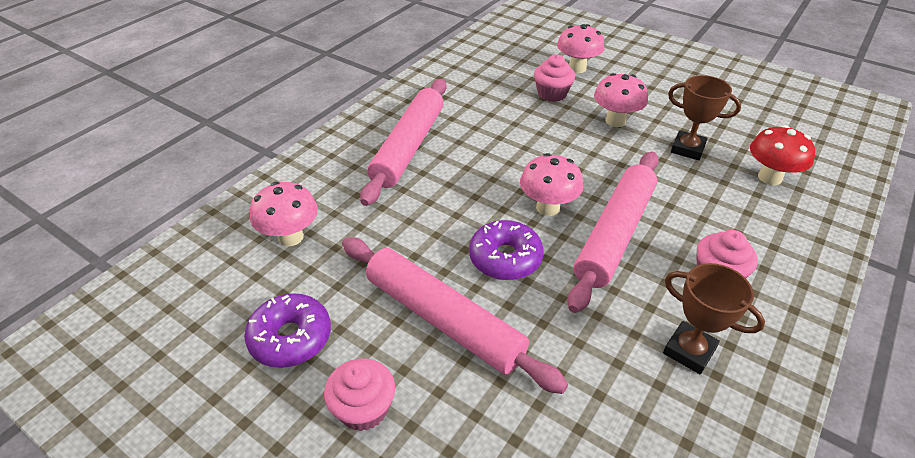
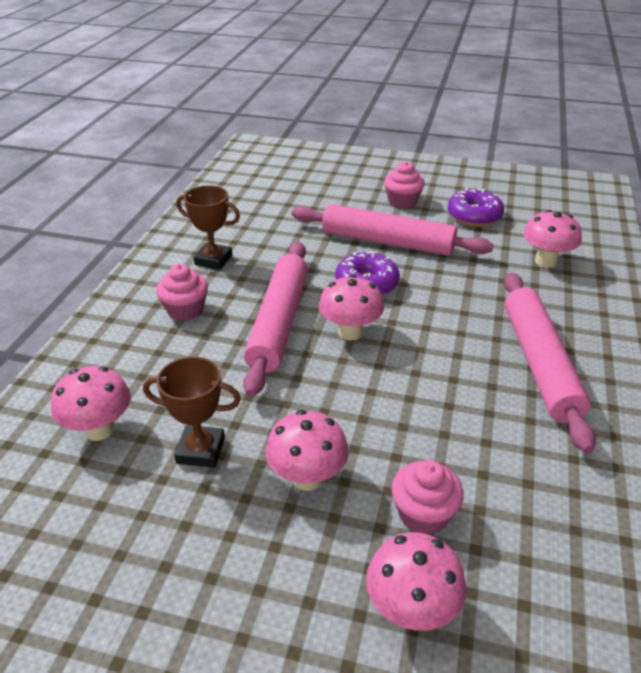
camera: 160 degrees right, 5 degrees down
(769, 178) = (99, 429): red mushroom -> pink mushroom

